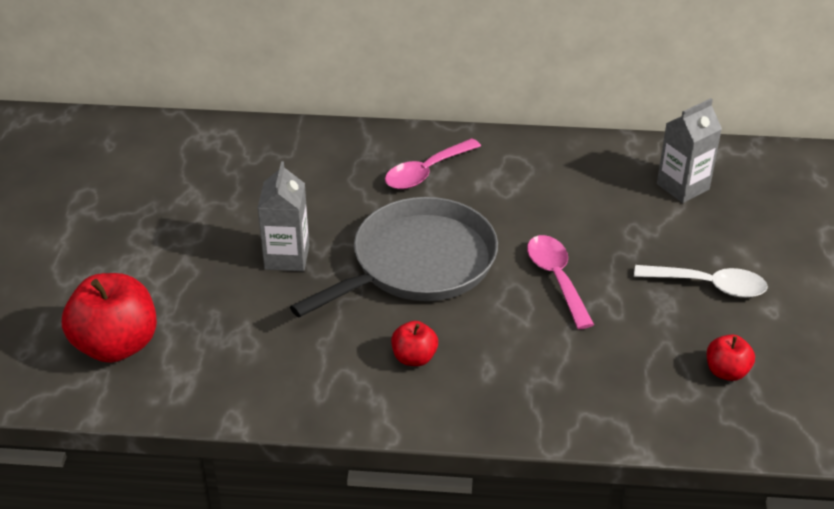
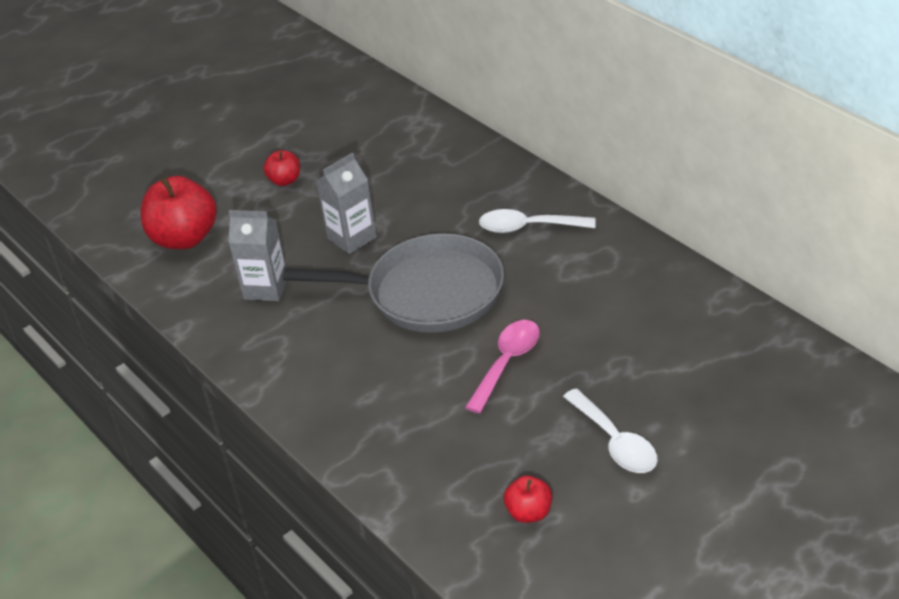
camera: 50 degrees right, 0 degrees up
(414, 358) = (334, 357): red apple -> red apple (285, 180)
(426, 172) = (528, 227): pink spoon -> white spoon
(682, 187) = (715, 352): grey carton -> grey carton (266, 288)

